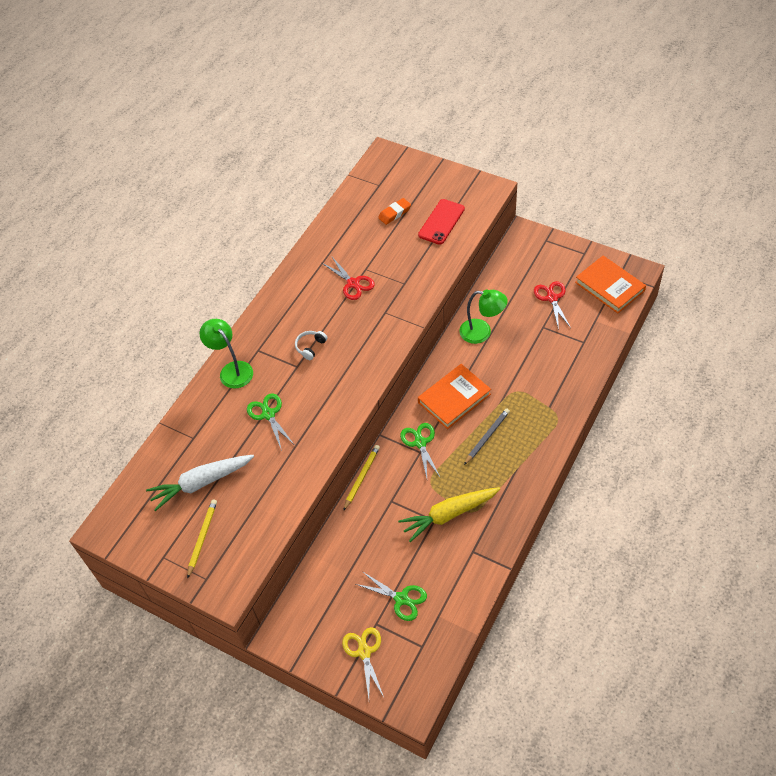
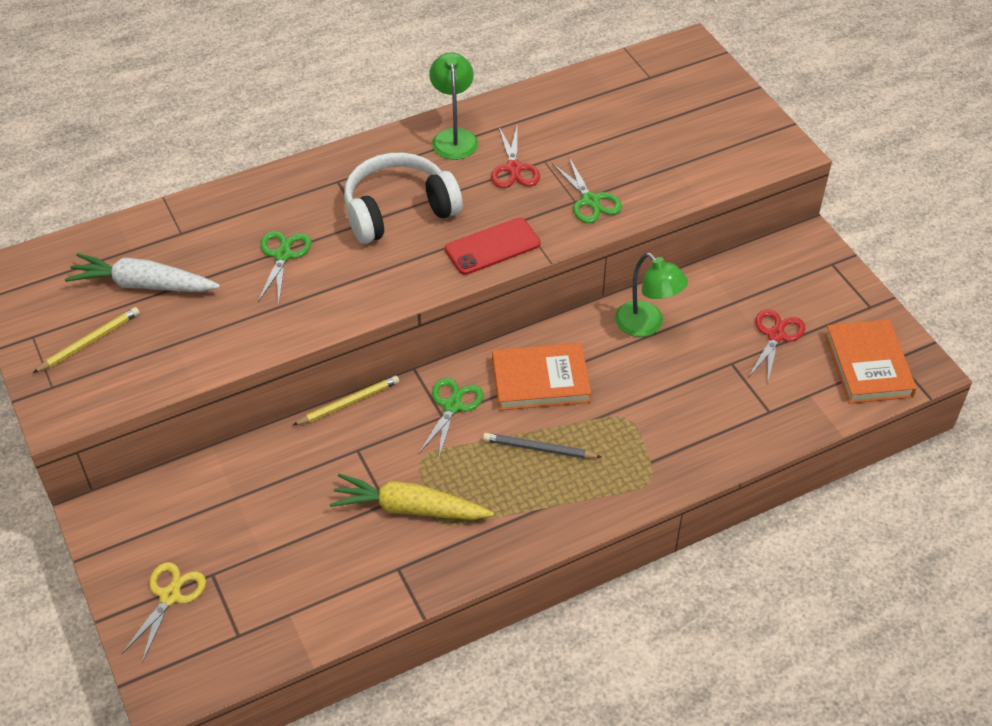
camera: 30 degrees right, 5 degrees down
(232, 370) = (289, 186): green lamp -> green lamp (454, 137)
(310, 347) = (398, 210): white headphones -> white headphones, size x2.45
(394, 213) = (639, 117): orange eraser -> none
(401, 599) = (266, 566): green scissors -> green scissors (590, 201)
(441, 222) = (688, 156): red phone -> red phone (492, 246)
(487, 437) = (539, 449): grey pencil -> grey pencil turned 150 degrees counterclockwise

